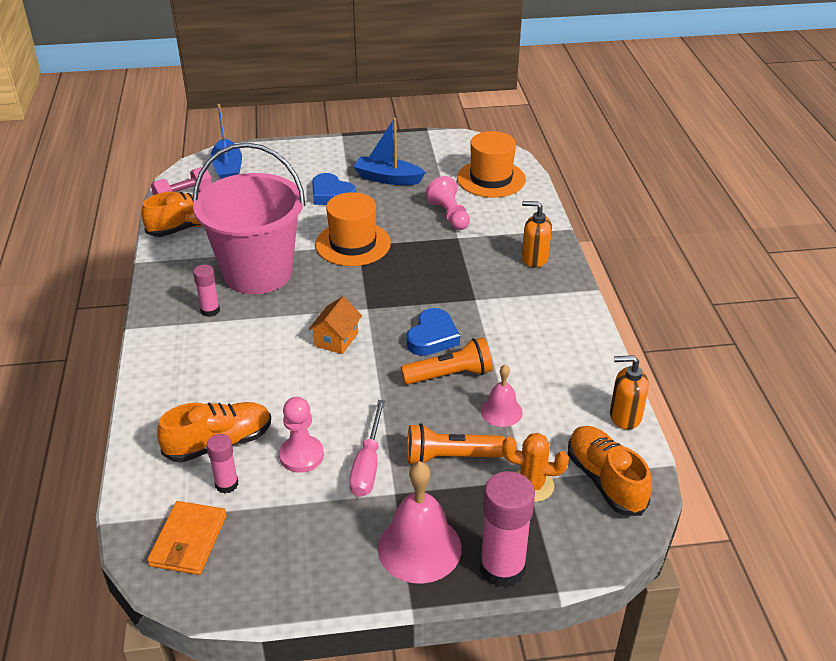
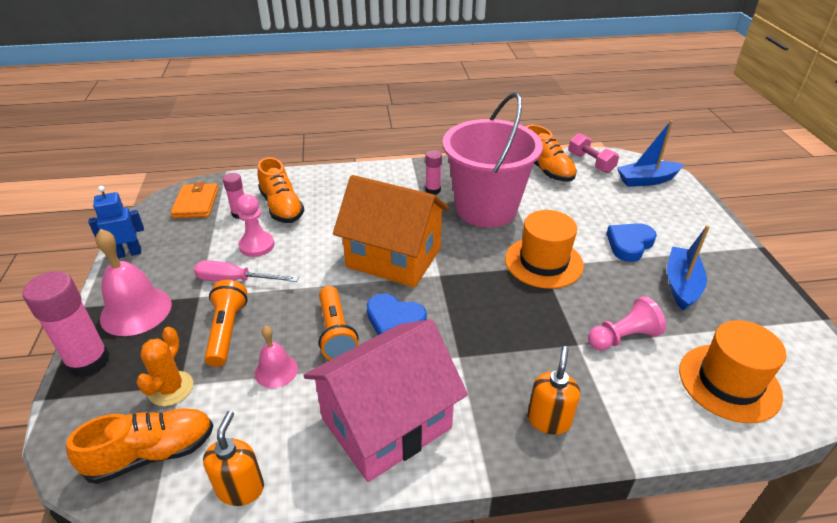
camera: 90 degrees right, 0 degrees up
(188, 541) = (196, 203): orange wallet -> orange wallet turned 75 degrees clockwise
(303, 592) = (128, 253): none -> blue robot
(336, 339) = (394, 257): orange house -> orange house, size x2.32
(550, 339) = (386, 423): none -> pink house

